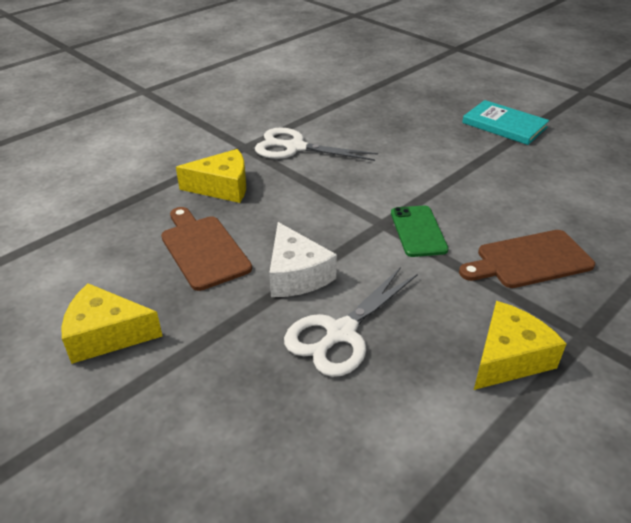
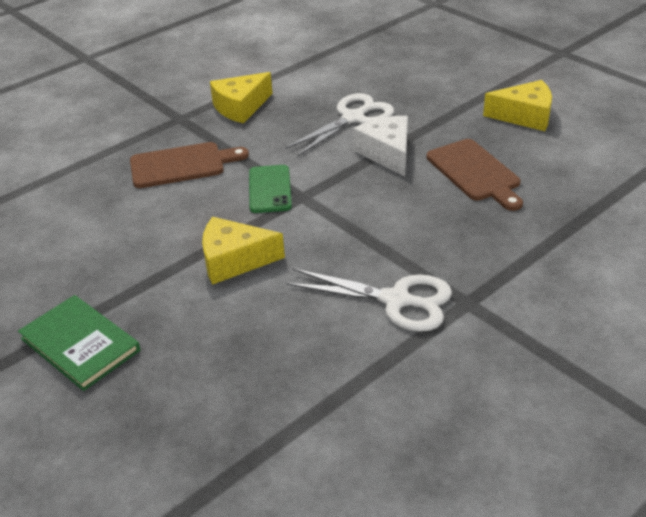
camera: 175 degrees left, 0 degrees up
(222, 187) = (478, 238): yellow cheese -> yellow cheese (234, 260)
(504, 125) = (80, 344): turquoise book -> green book

